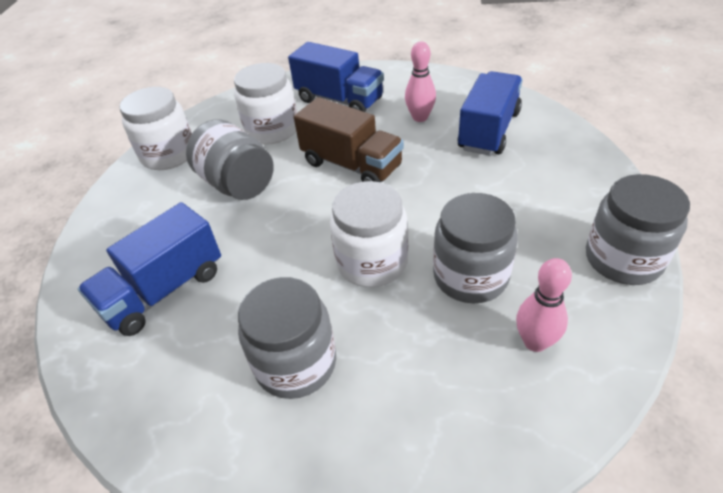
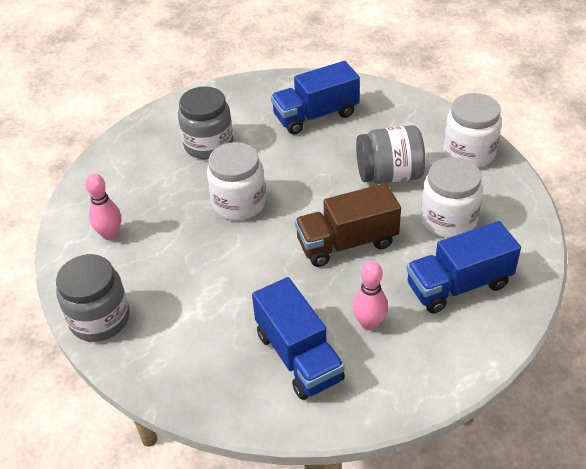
camera: 125 degrees right, 0 degrees up
(164, 290) = (315, 115): blue truck -> blue truck turned 105 degrees counterclockwise
(470, 276) = (177, 238): grey jar -> none

